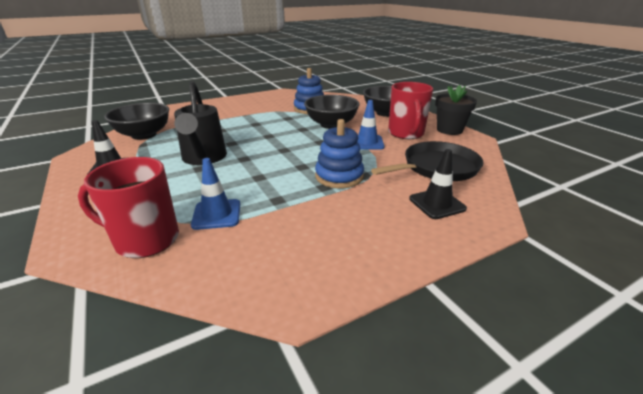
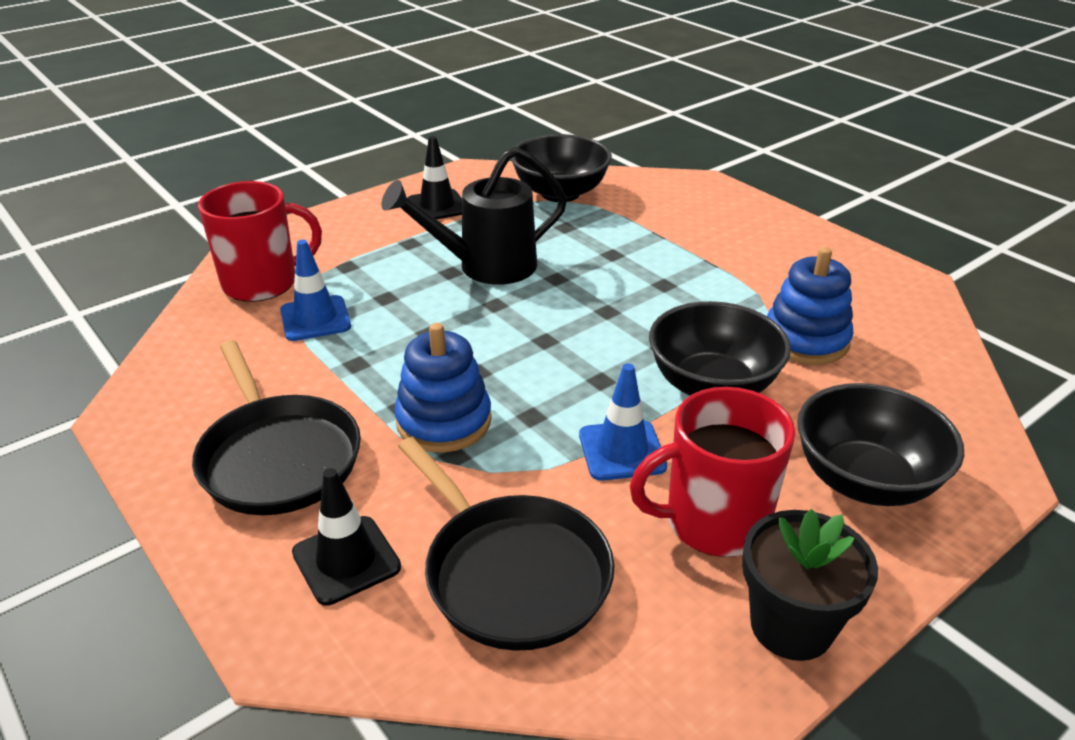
camera: 80 degrees right, 5 degrees up
(145, 239) = (262, 283): red mug -> red mug turned 75 degrees clockwise
(360, 226) = (278, 458): none -> black pan

